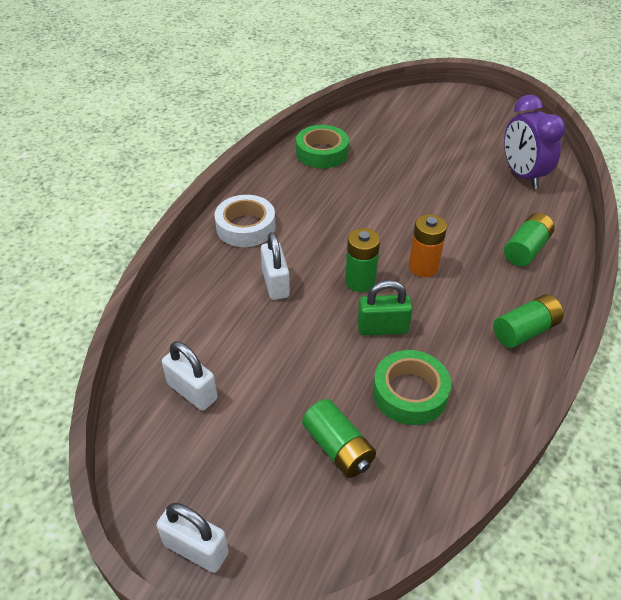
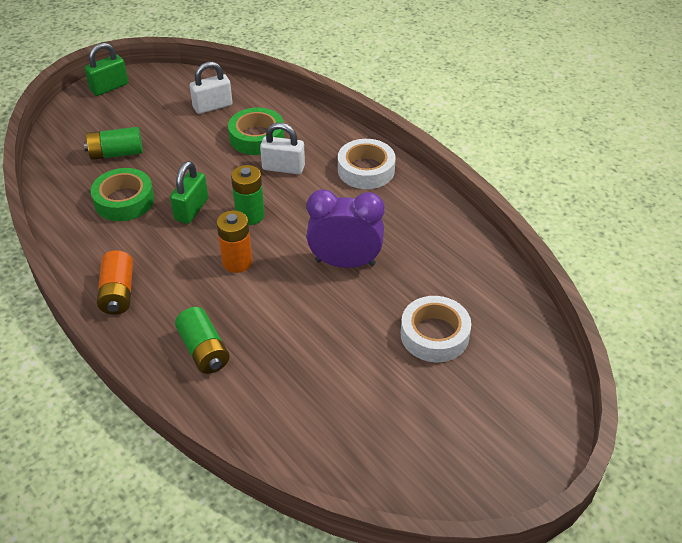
camera: 115 degrees right, 0 degrees up
(196, 549) = (109, 87): white padlock -> green padlock
(322, 153) = (459, 256): green tape -> green tape (257, 137)
(407, 147) = (434, 335): none -> white tape
(522, 175) = (319, 420): purple clock -> purple clock (345, 262)
(524, 331) = (118, 293): green battery -> orange battery

